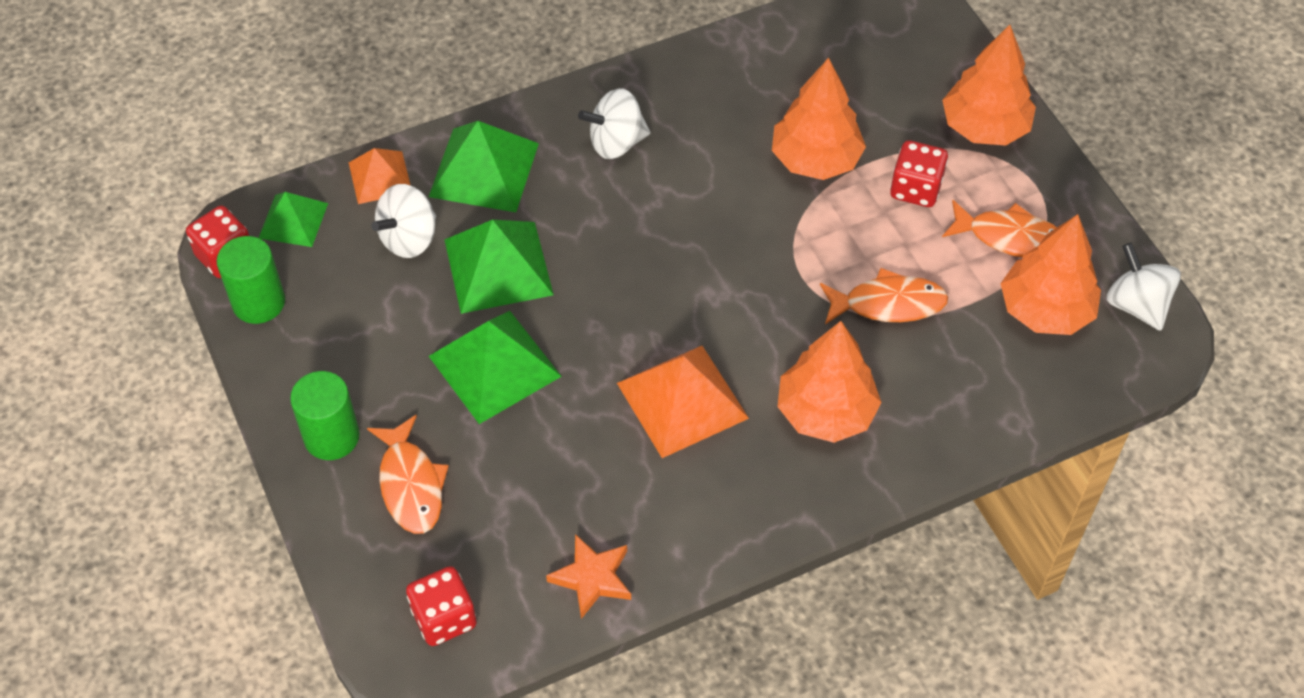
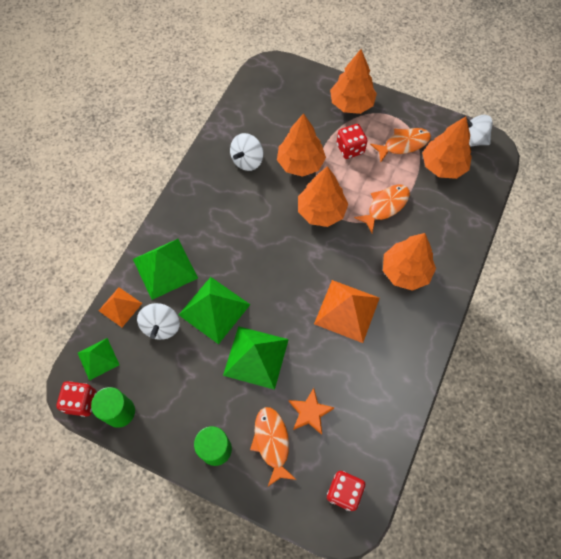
camera: 40 degrees left, 10 degrees up
(410, 485) = (272, 442): orange fish -> orange fish turned 135 degrees counterclockwise
(592, 578) = (385, 420): orange star -> orange star (310, 412)
(616, 142) = (211, 214): white spinning top -> white spinning top (247, 160)
(780, 245) = (321, 211): none -> orange tree

